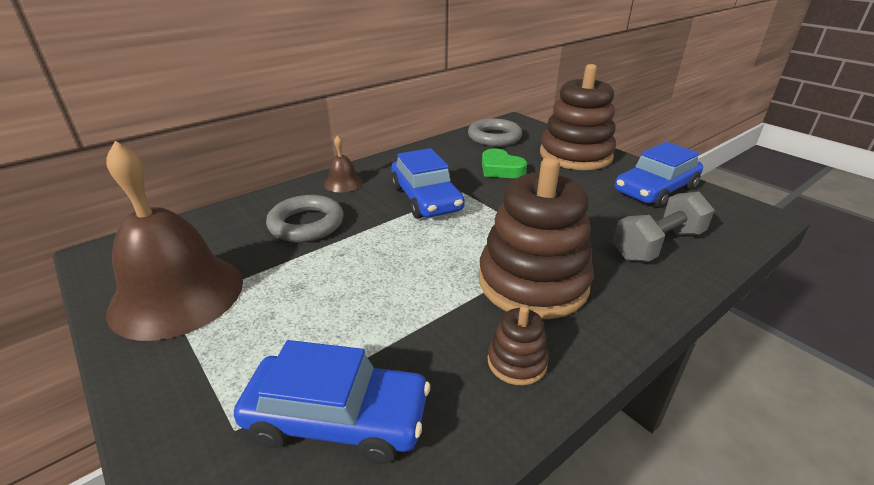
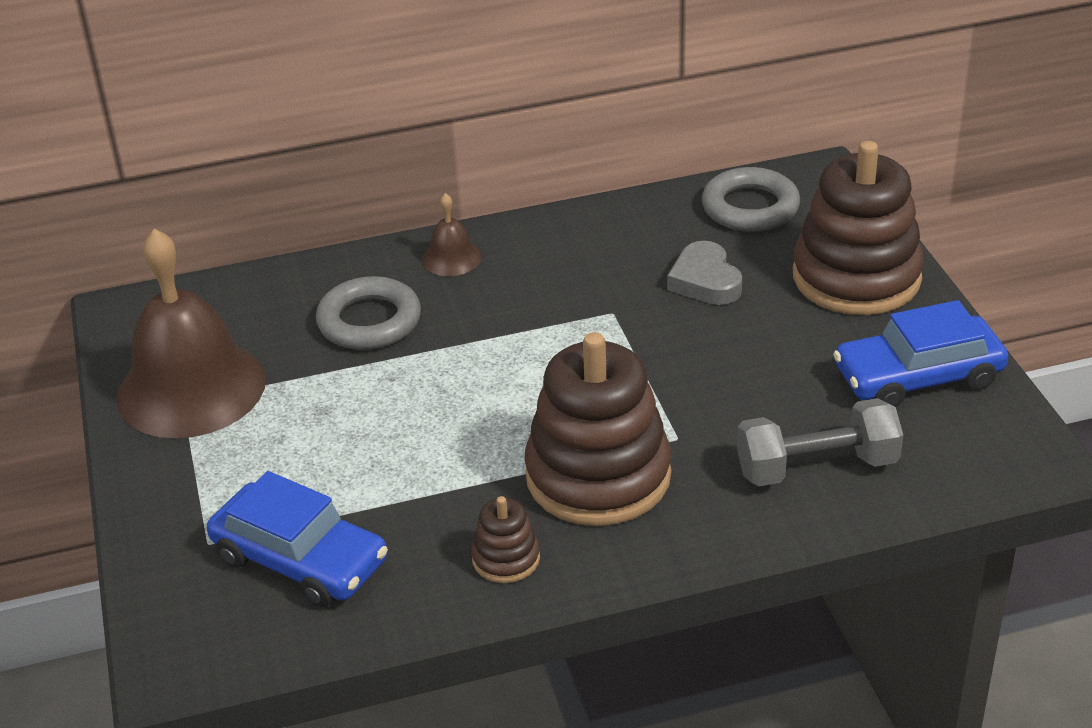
camera: 25 degrees right, 5 degrees up
(426, 199) = (551, 314): blue car -> none
(500, 169) = (705, 281): green heart -> grey heart

